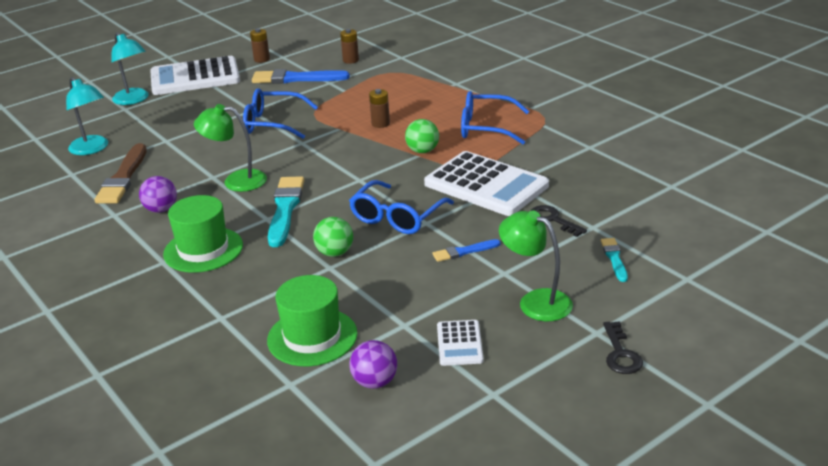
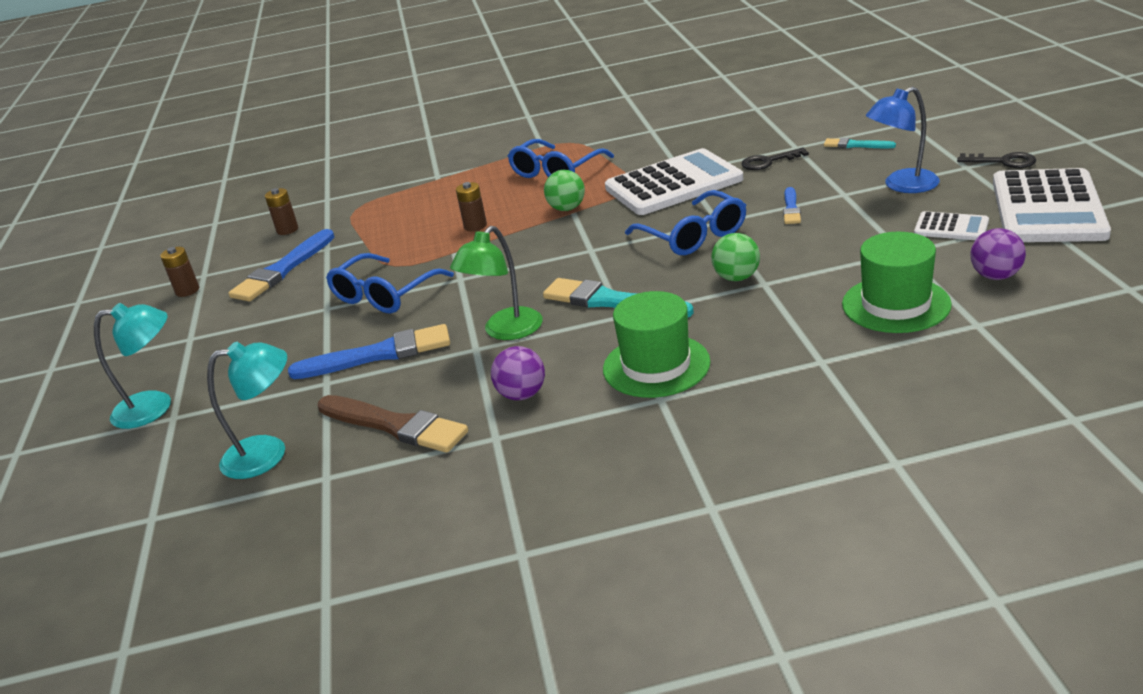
camera: 60 degrees left, 0 degrees up
(195, 77) = (161, 348): white calculator -> white calculator (1048, 208)
(199, 146) = (378, 354): none -> blue brush
(536, 301) = (902, 185): green lamp -> blue lamp

